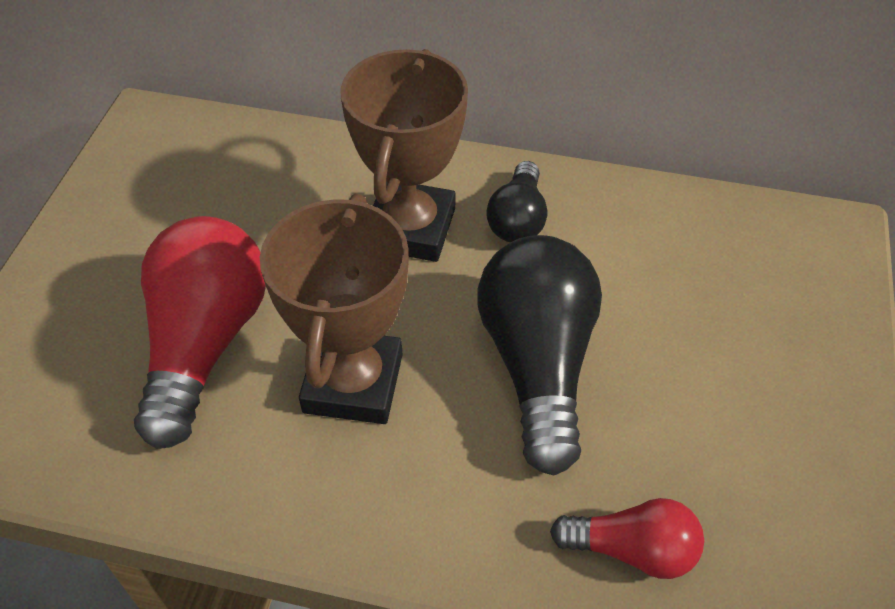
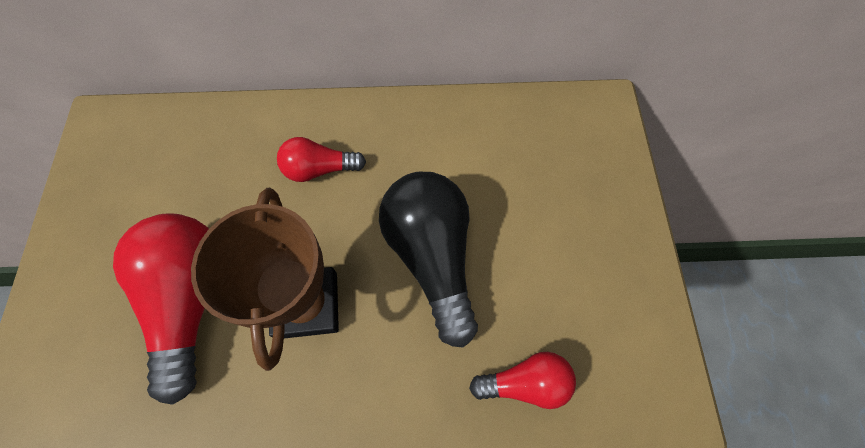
camera: 15 degrees left, 15 degrees up
(410, 228) = (319, 169): brown trophy -> red light bulb
(518, 219) = (393, 144): black light bulb -> none

